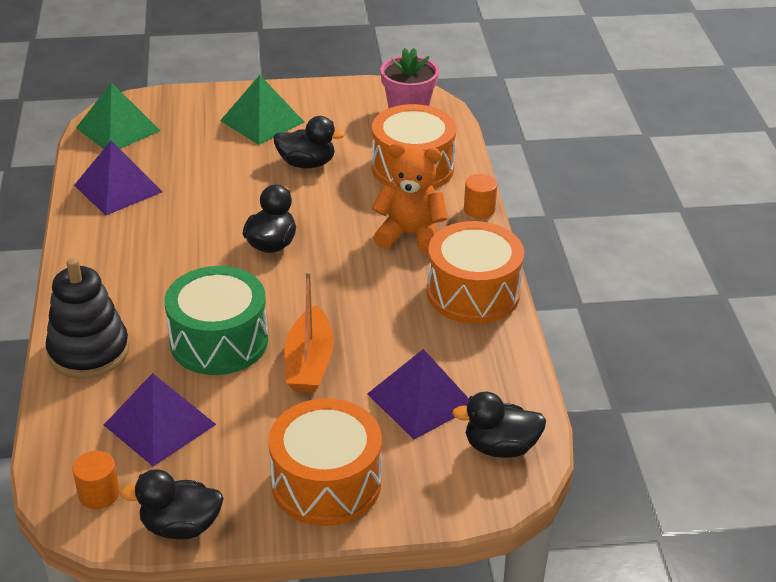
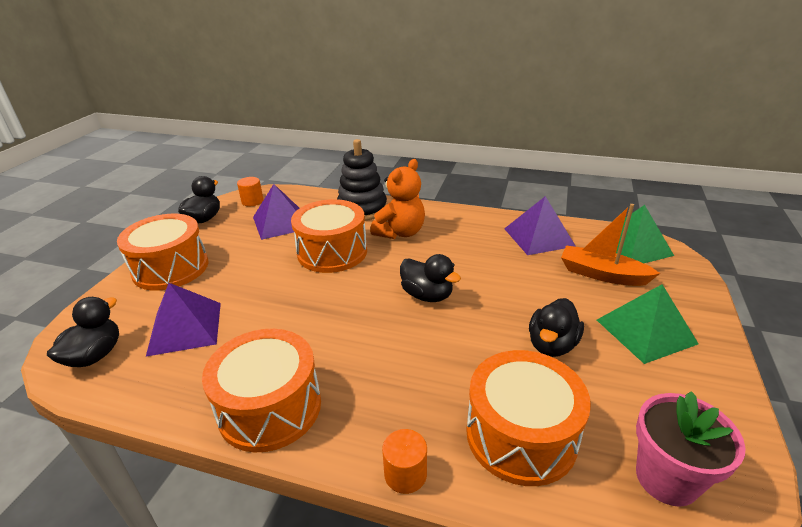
camera: 115 degrees right, 5 degrees down
(219, 341) = (332, 252): green drum -> orange drum
(309, 362) = (276, 284): orange boat -> orange boat (602, 274)
(410, 235) = (390, 389): orange teddy bear -> orange teddy bear (400, 232)

